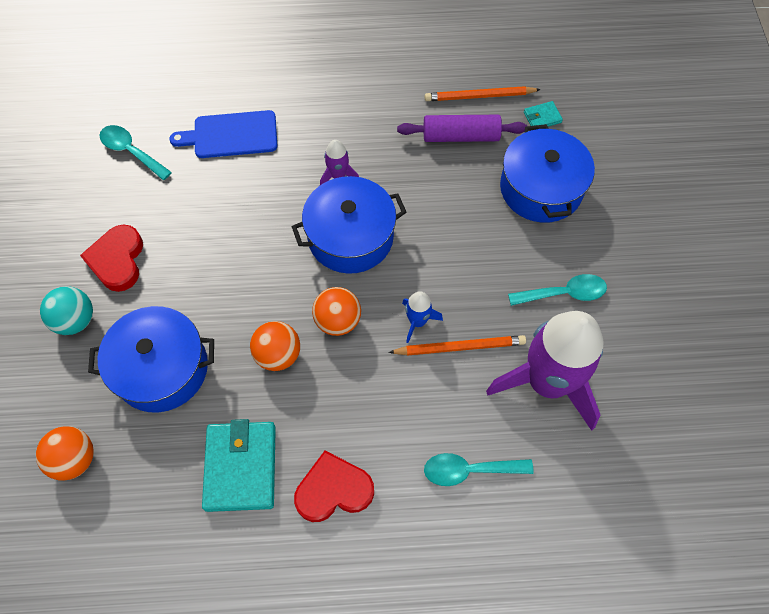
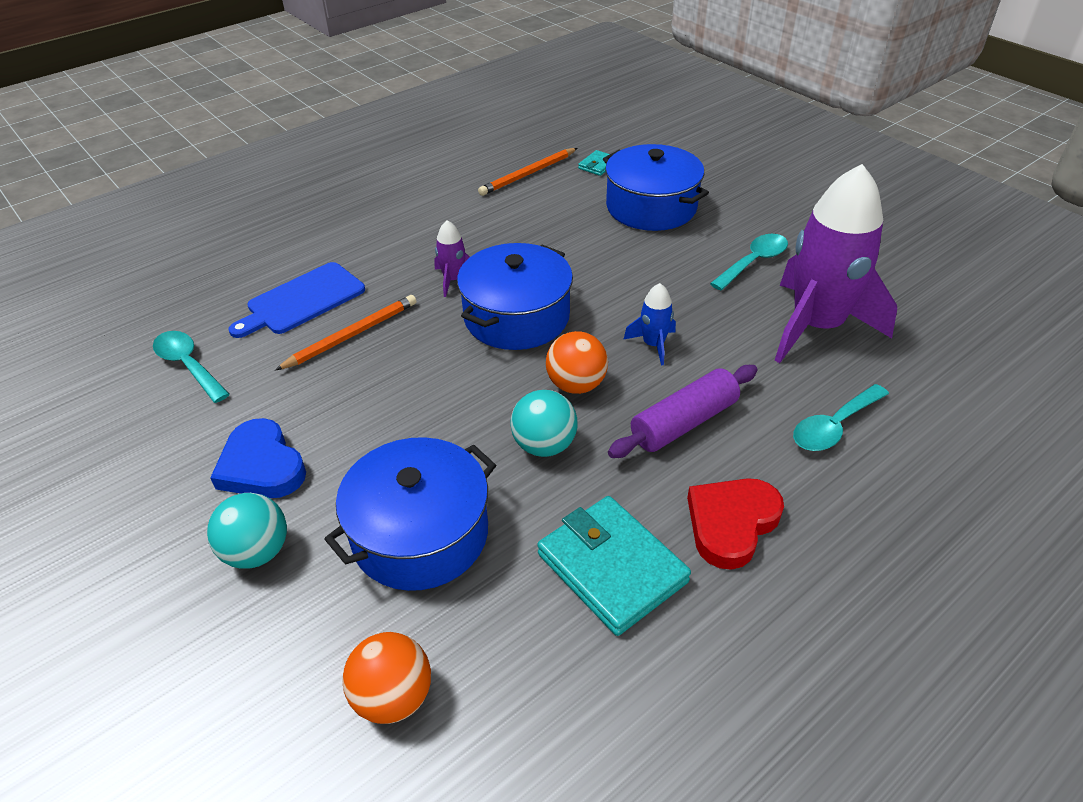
camera: 35 degrees left, 20 degrees down
(117, 260) = (262, 466): red heart -> blue heart
(131, 152) = (188, 365): turquoise spoon -> turquoise spoon turned 45 degrees clockwise
(278, 355) = (544, 445): orange ball -> turquoise ball
(460, 136) = (541, 205): purple rolling pin -> purple rolling pin (683, 422)
(460, 347) = (713, 342): orange pencil -> orange pencil (351, 335)

